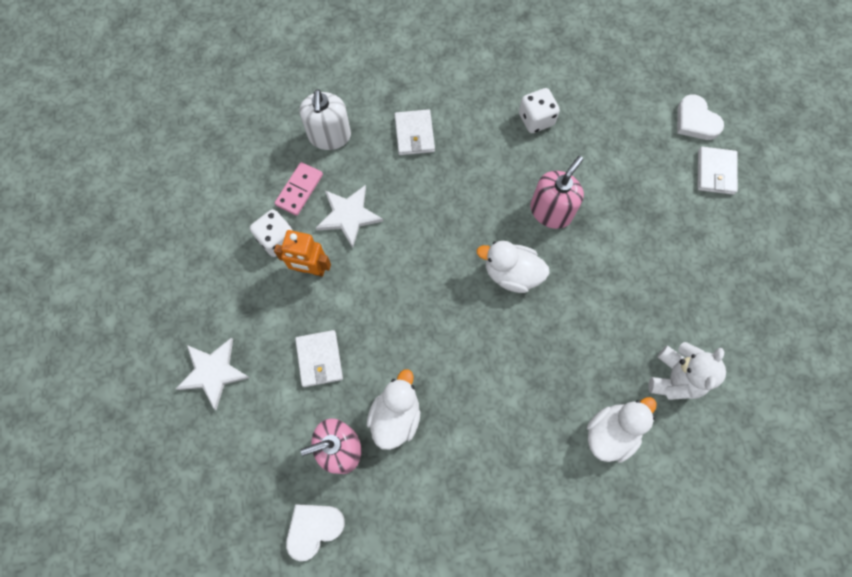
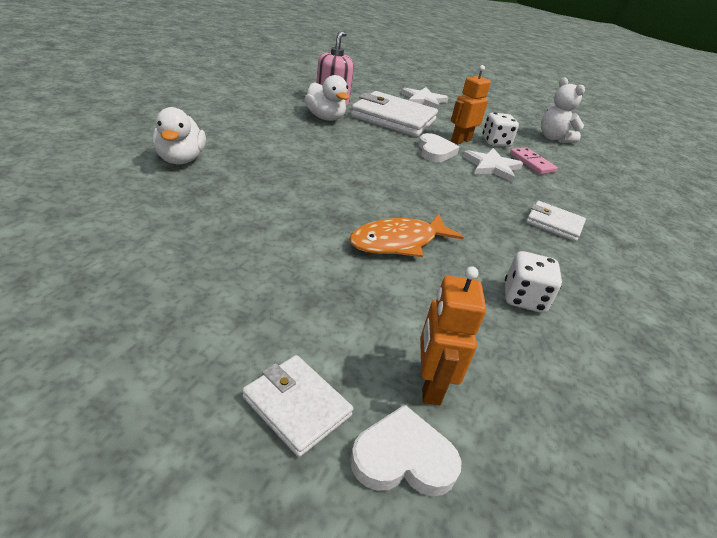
camera: 120 degrees right, 35 degrees down
(314, 528) = (303, 83): white heart -> white heart (435, 151)
(319, 359) = (393, 119): white wallet -> white wallet, size x1.91
(329, 136) = (577, 192): white soap dispenser -> none
(511, 273) = (363, 193): white duck -> none
(551, 211) = (398, 242): pink soap dispenser -> orange fish
(650, 131) = (429, 385): none -> orange robot
(674, 378) = (154, 204): white teddy bear -> white teddy bear (553, 138)

